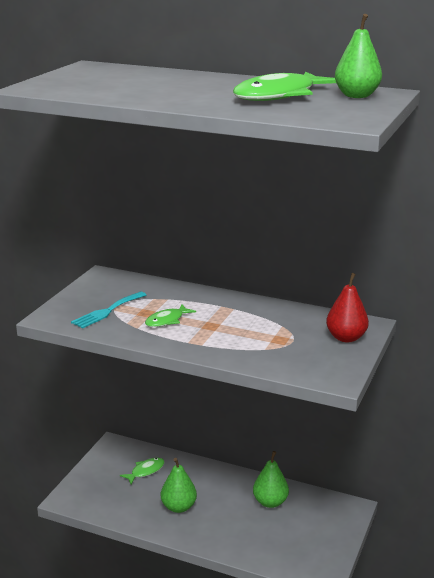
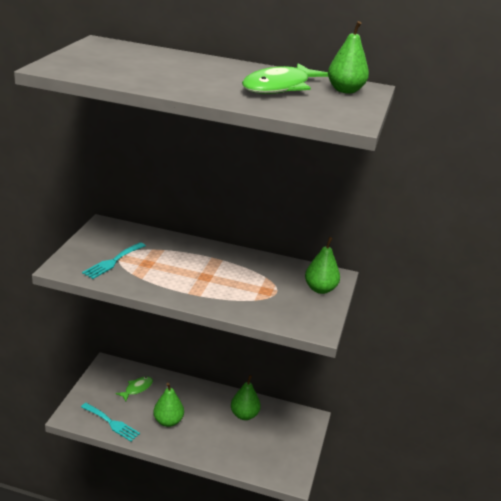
camera: 10 degrees left, 5 degrees up
(113, 507) = (111, 423): none -> turquoise fork
(167, 320) = (167, 271): green fish -> none
(346, 338) = (320, 289): red pear -> green pear

